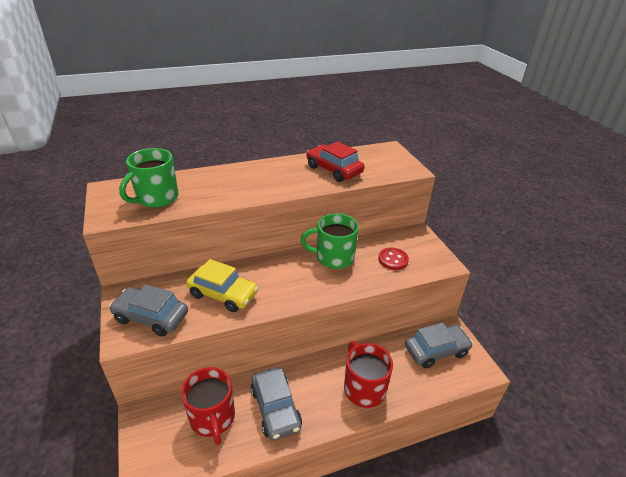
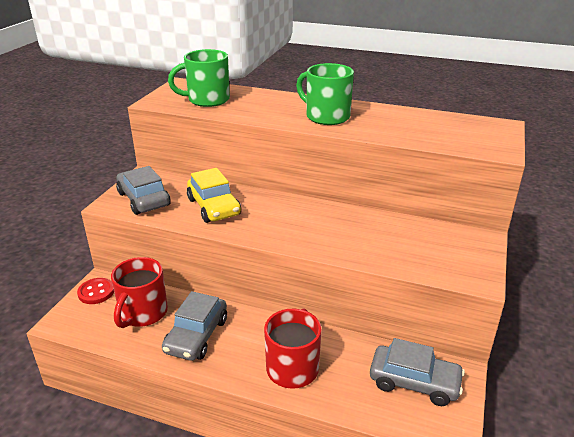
camera: 40 degrees right, 5 degrees down
(333, 257) = (350, 221): green mug -> green mug (326, 116)
(334, 170) = (401, 125): red car -> none
(393, 260) = (415, 249): red button -> red button (96, 292)

